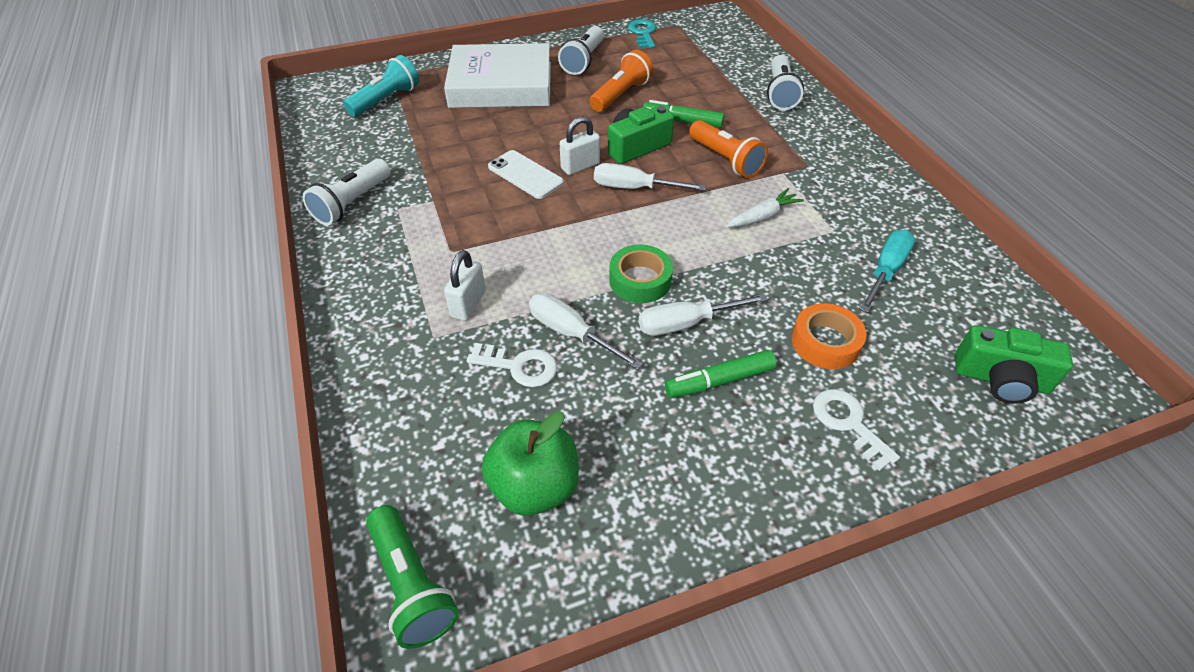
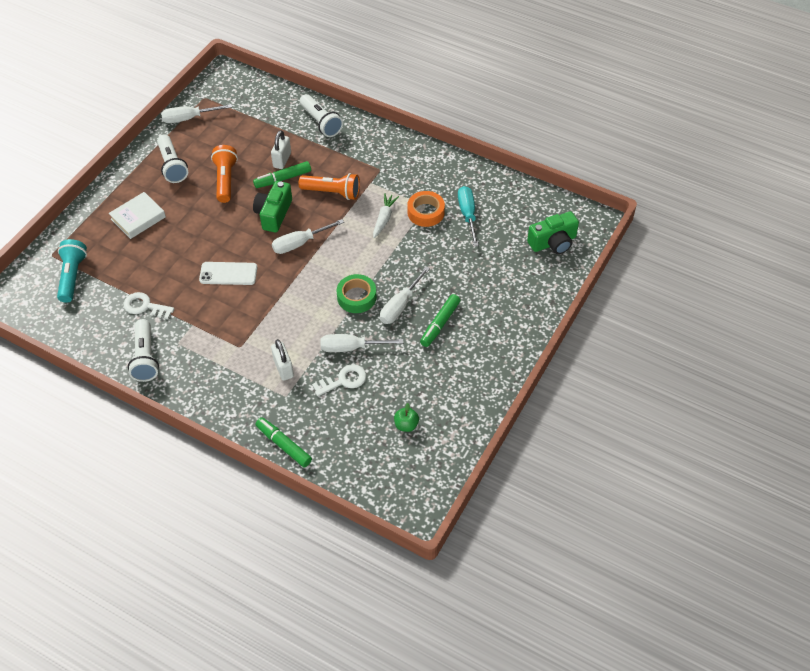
camera: 40 degrees left, 5 degrees up
(363, 393) = (284, 445): none -> green marker
(412, 585) = (397, 496): green flashlight -> none
(501, 85) = (138, 218): white book -> white book, size x0.54
(534, 486) = (406, 425): green apple -> green apple, size x0.50
(580, 166) = (254, 248): white padlock -> white padlock (282, 160)
(643, 33) = (188, 118): turquoise key -> white screwdriver
(825, 342) = (469, 273): orange tape -> orange tape (425, 212)
(848, 423) = (508, 306): white key -> white key (145, 306)

